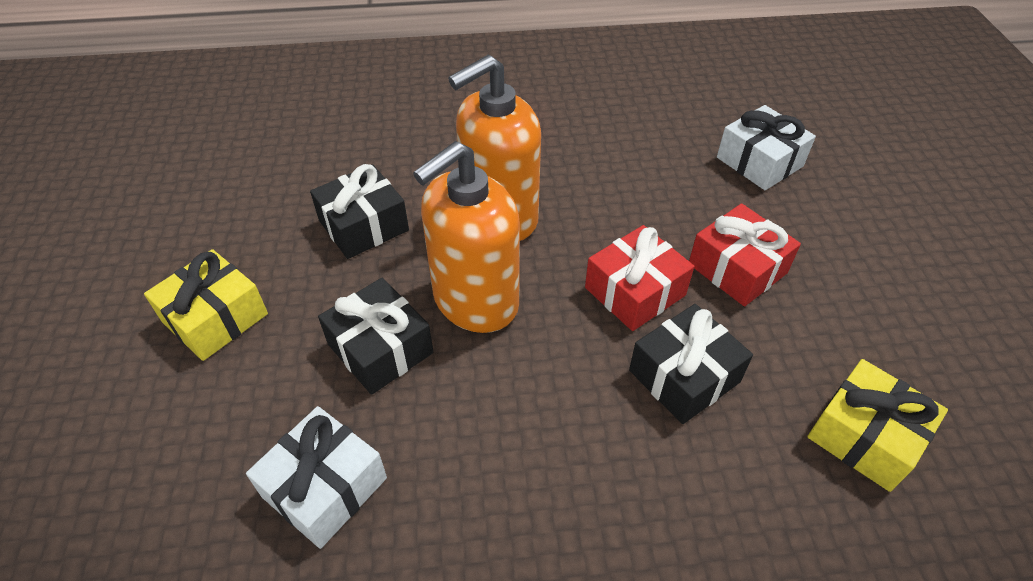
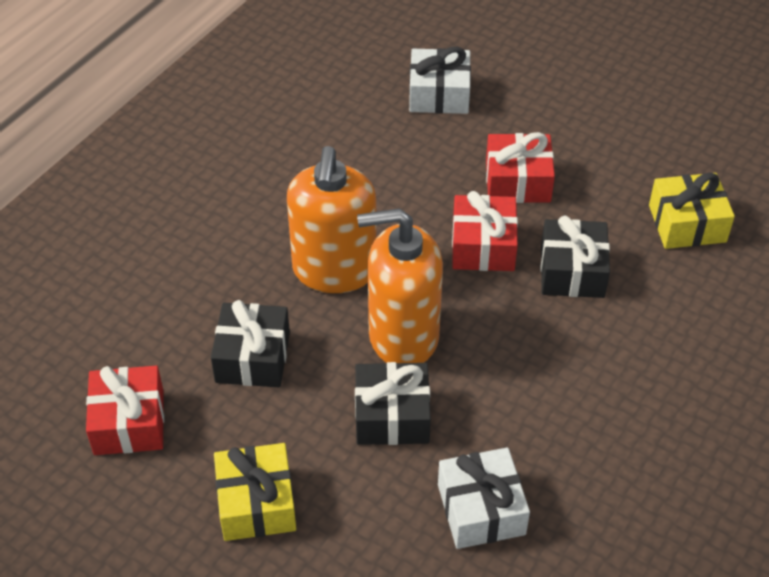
camera: 50 degrees left, 0 degrees up
(242, 200) = (129, 422): none -> red gift
(475, 301) = (403, 336): orange soap dispenser -> orange soap dispenser turned 90 degrees clockwise

